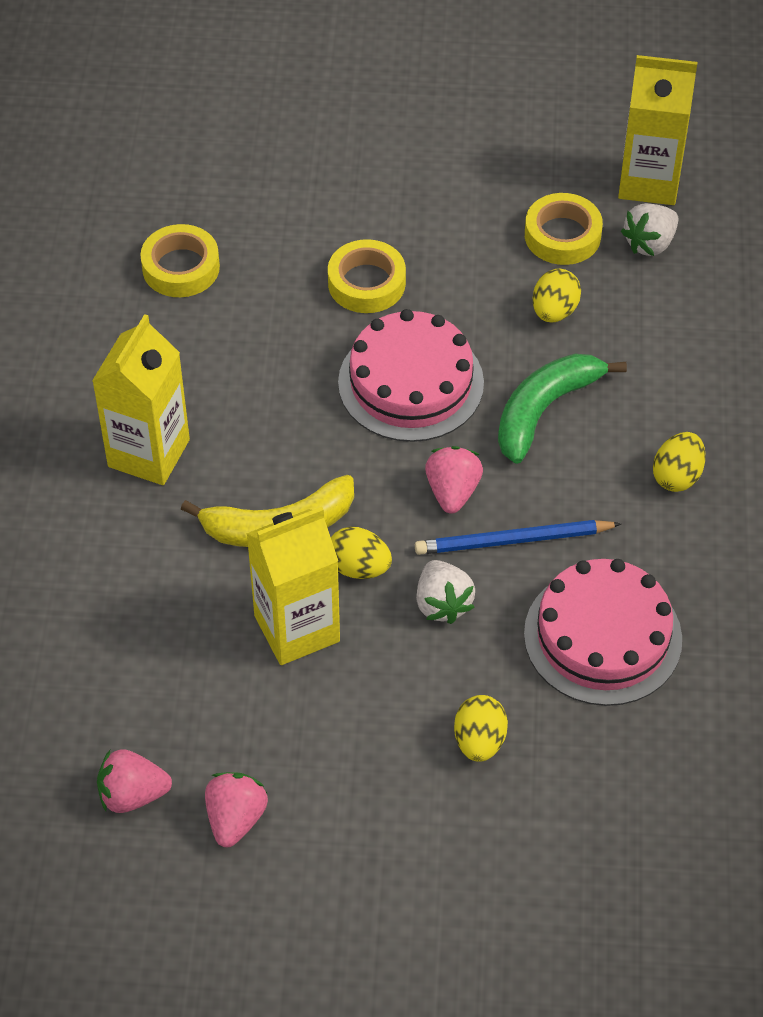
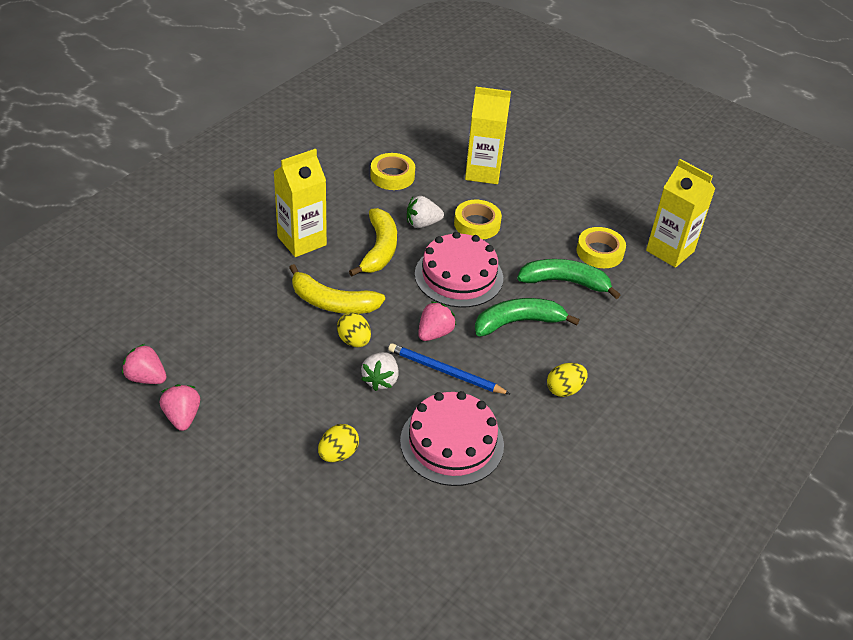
camera: 30 degrees right, 10 degrees down
(235, 818) = (182, 417): pink strawberry -> pink strawberry turned 60 degrees counterclockwise
(268, 403) = (379, 249): none -> yellow banana
(297, 628) = (297, 351): yellow carton -> yellow carton (483, 172)
(554, 311) = (564, 282): yellow egg -> green banana
(650, 243) = (645, 278): white strawberry -> white strawberry (422, 223)

